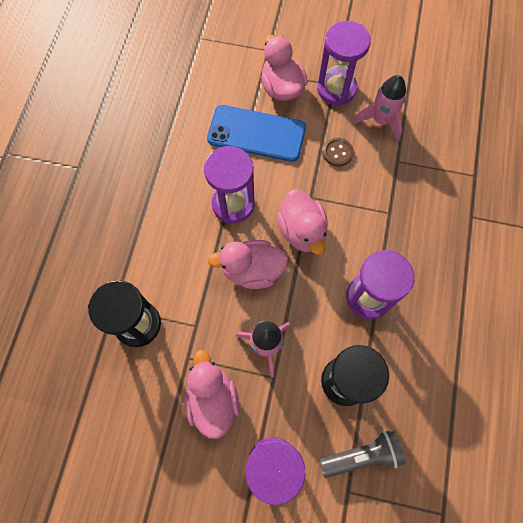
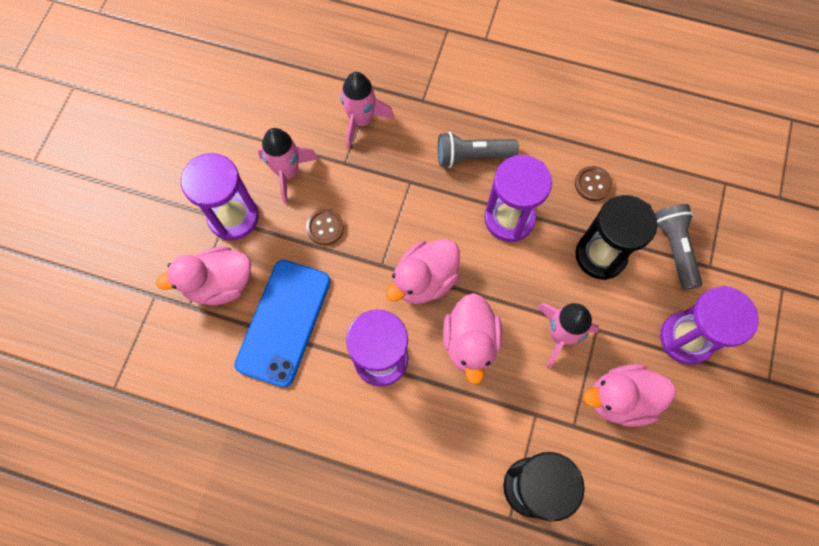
camera: 85 degrees left, 0 degrees up
(302, 231) = (424, 280): pink duck -> pink duck turned 150 degrees clockwise
(416, 373) = (593, 184): none -> brown button
(424, 262) = (472, 156): none -> grey flashlight
(440, 169) = (361, 121): none -> pink rocket

